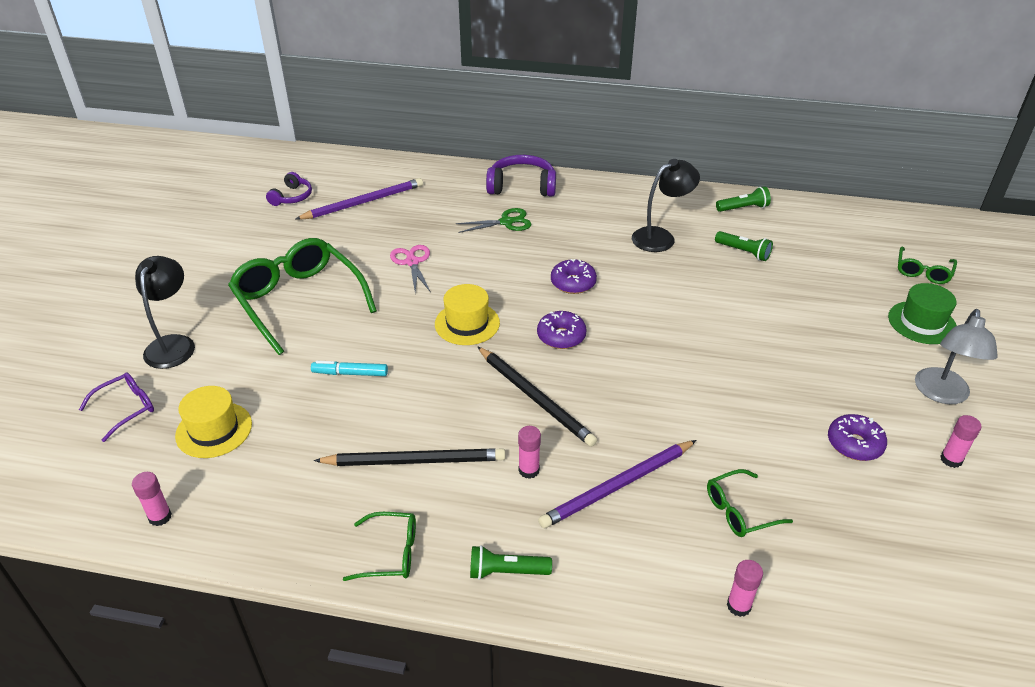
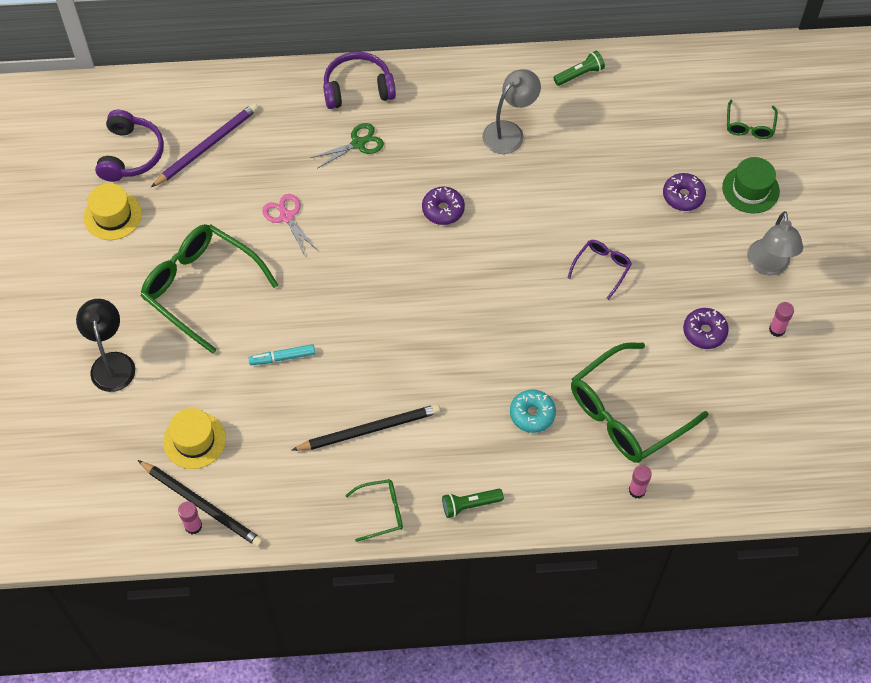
camera: 15 degrees left, 20 degrees up
(126, 408) = (109, 438): purple glasses -> purple glasses (602, 268)
(292, 197) = (130, 154): purple headphones -> purple headphones, size x1.62
(467, 323) = (363, 279): yellow hat -> yellow hat (112, 215)
(529, 470) = (461, 416): pink glue stick -> none
(535, 398) = (446, 346): black pencil -> black pencil (202, 505)
(561, 336) = (449, 275): purple donut -> purple donut (683, 196)
(617, 486) = (532, 414): purple pencil -> turquoise donut
(660, 237) = (509, 132): black lamp -> grey lamp
(739, 511) = (626, 414): green glasses -> green glasses, size x2.07
(743, 252) = (588, 135): green flashlight -> none

